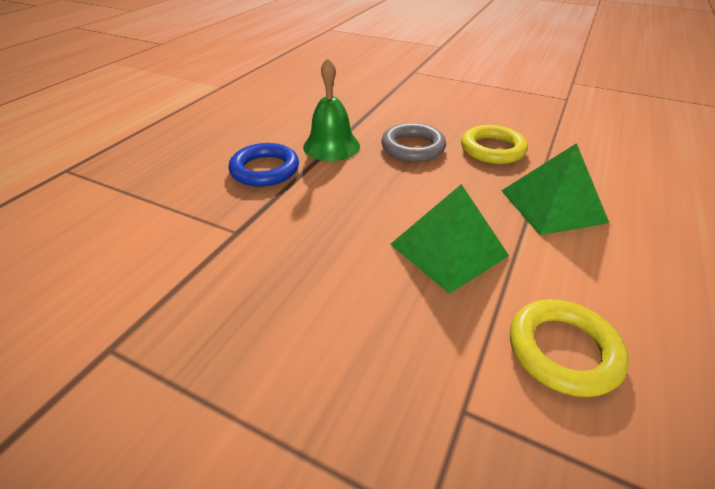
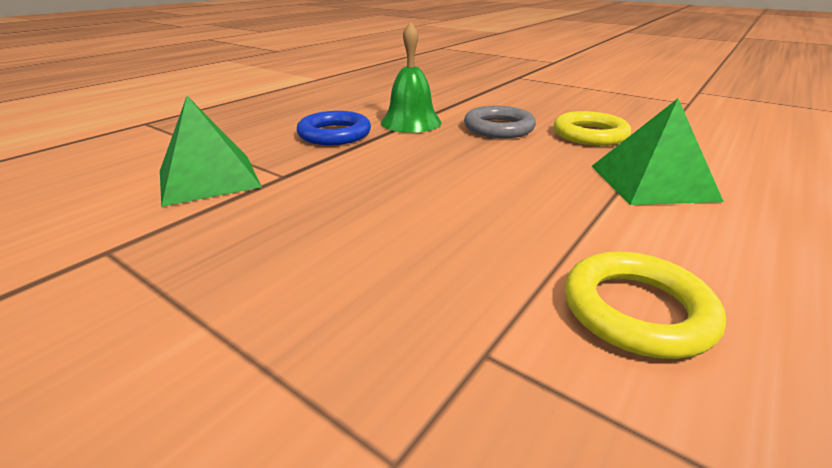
camera: 10 degrees right, 10 degrees down
(448, 249) = (513, 207): green pyramid -> green pyramid (209, 178)

